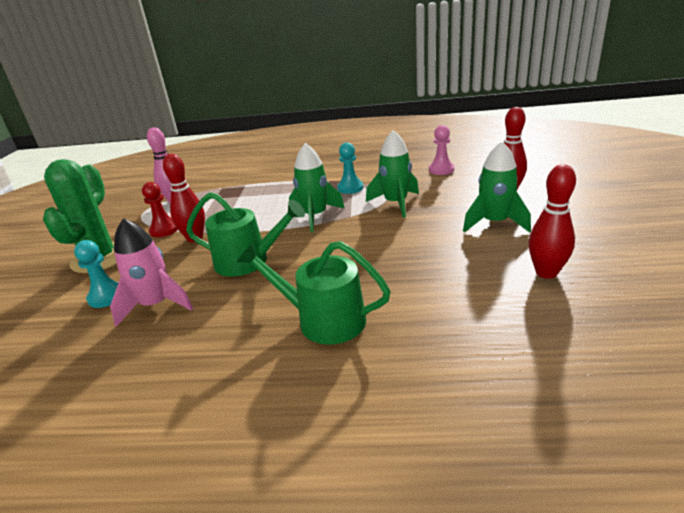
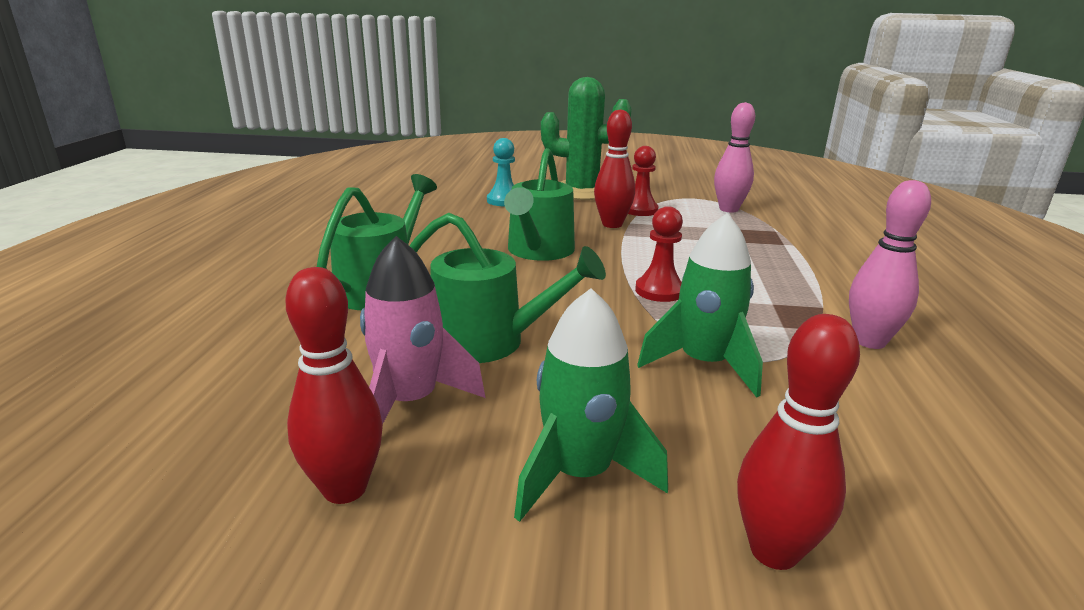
camera: 90 degrees right, 5 degrees down
(156, 305) = (474, 218): pink rocket -> pink rocket (410, 402)
(315, 216) = (659, 291): green rocket -> red pawn
(350, 188) = (783, 324): turquoise pawn -> none
(361, 173) = (869, 341): none -> pink bowling pin
(395, 259) = (488, 341): none -> green watering can
(441, 170) = (930, 455): pink pawn -> none

